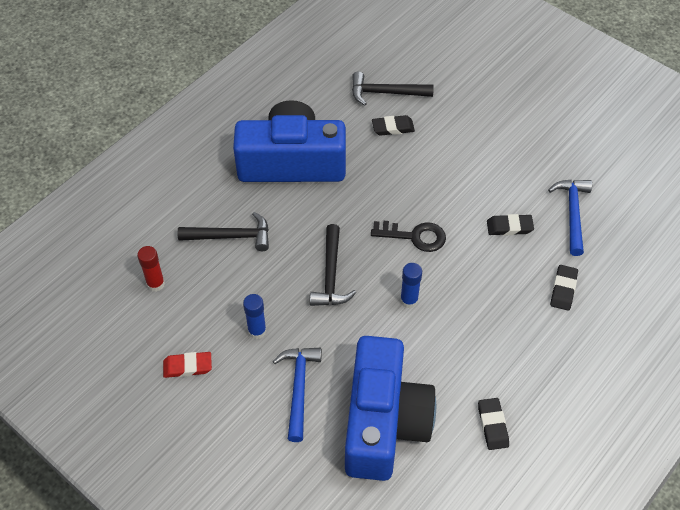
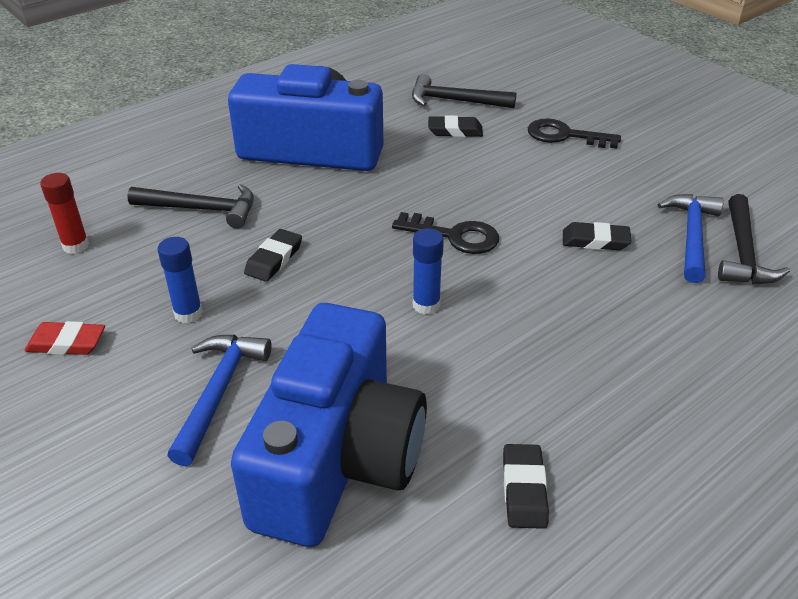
camera: 10 degrees right, 15 degrees down
(331, 274) = (321, 263): black hammer -> black hammer (743, 252)
(475, 122) = (565, 136): none -> black key
(563, 289) = (670, 320): black eraser -> black eraser (274, 259)

